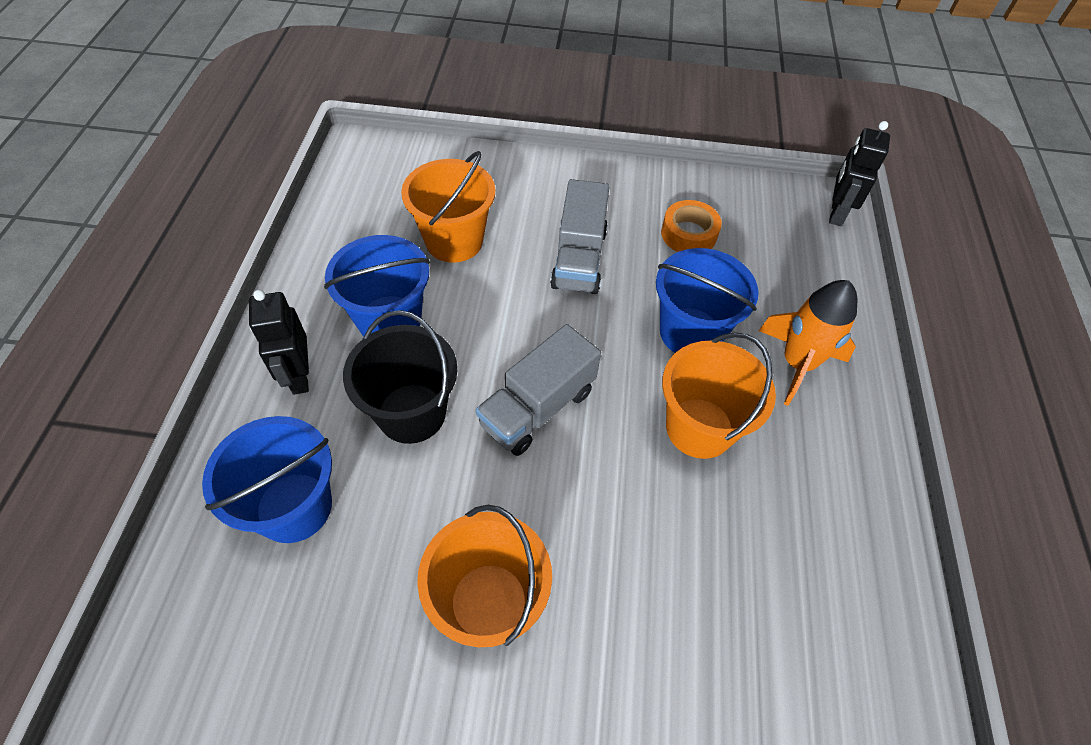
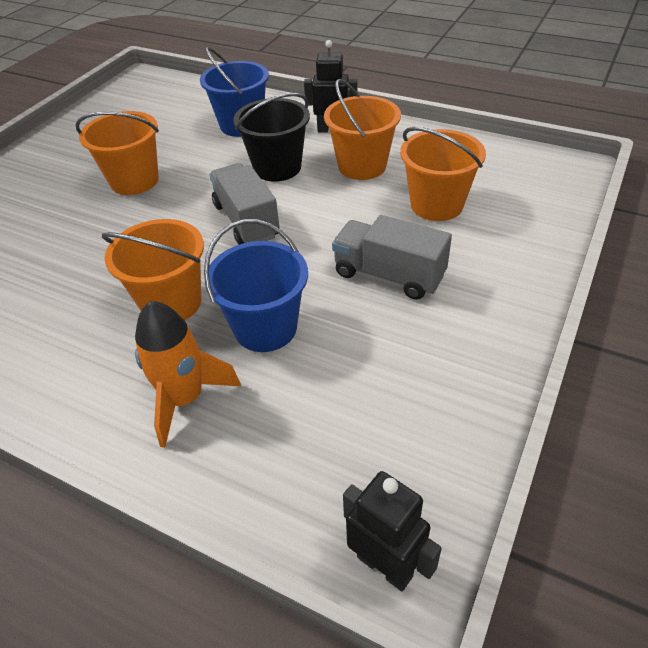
camera: 115 degrees right, 10 degrees down
(390, 320) = (362, 166): blue bucket -> orange bucket
(688, 234) = (395, 371): orange tape -> none

